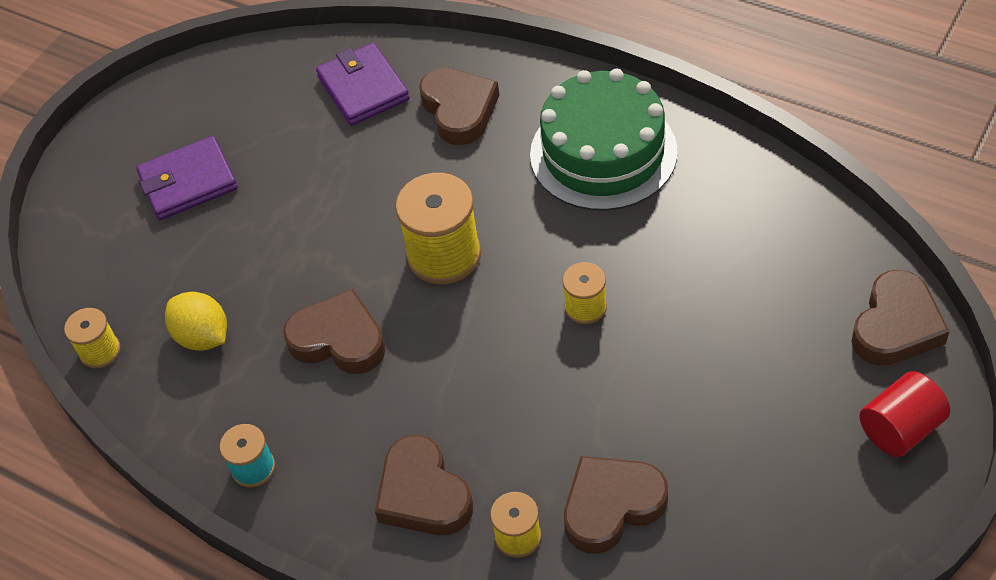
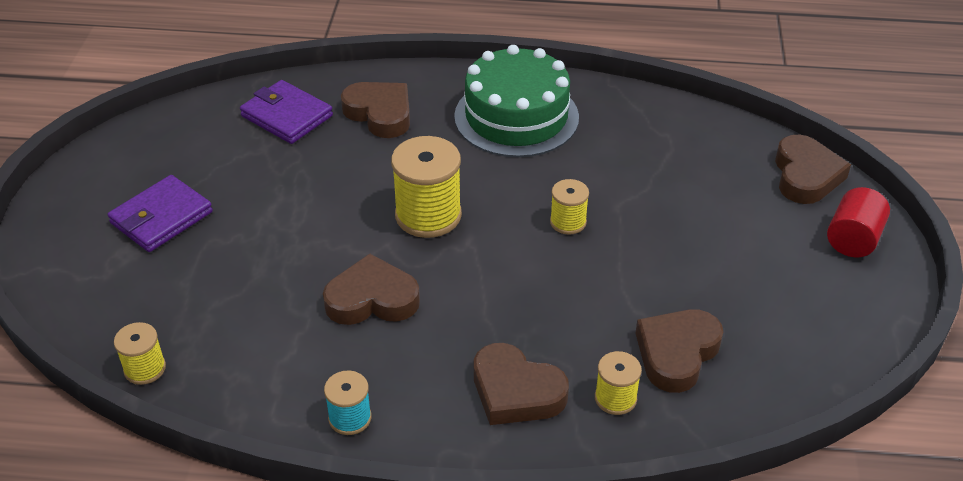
camera: 30 degrees left, 10 degrees down
(203, 336) = (242, 330): yellow lemon -> none

